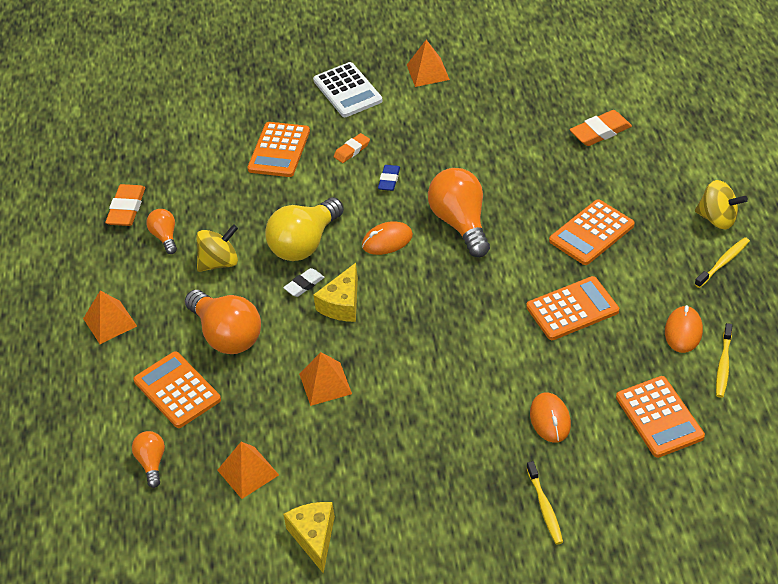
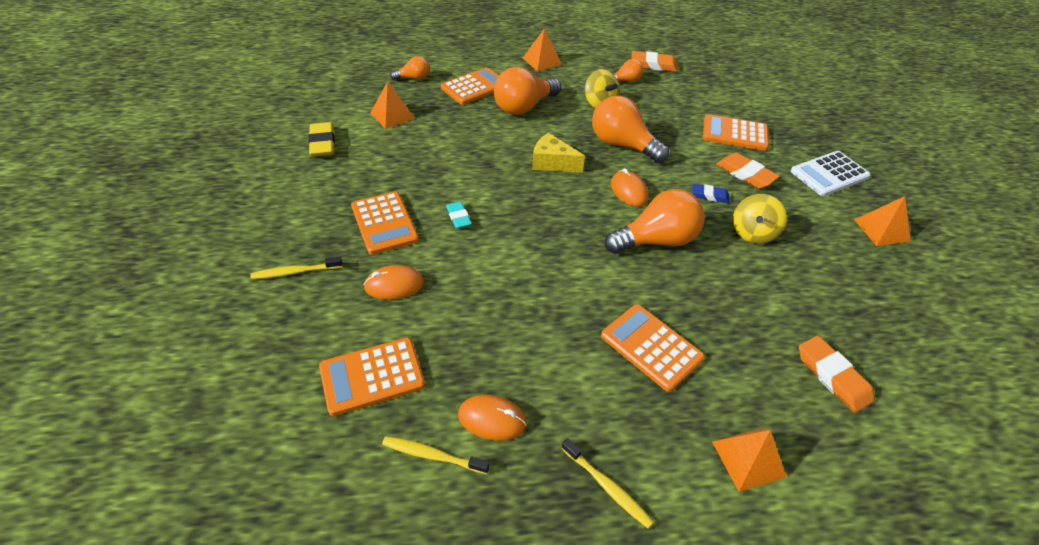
camera: 85 degrees right, 0 degrees up
(304, 244) = (622, 145): yellow light bulb -> orange light bulb
(304, 285) = (575, 144): white eraser -> none
(314, 537) = (322, 143): yellow cheese -> yellow eraser
(325, 383) = (467, 152): orange pyramid -> orange pyramid (748, 459)
(352, 150) = (745, 174): orange eraser -> orange eraser, size x1.59
(444, 379) = (458, 217): none -> turquoise eraser
(572, 309) = (535, 317): orange calculator -> orange calculator (384, 223)
(718, 219) = (690, 494): yellow spinning top -> yellow spinning top (752, 233)

